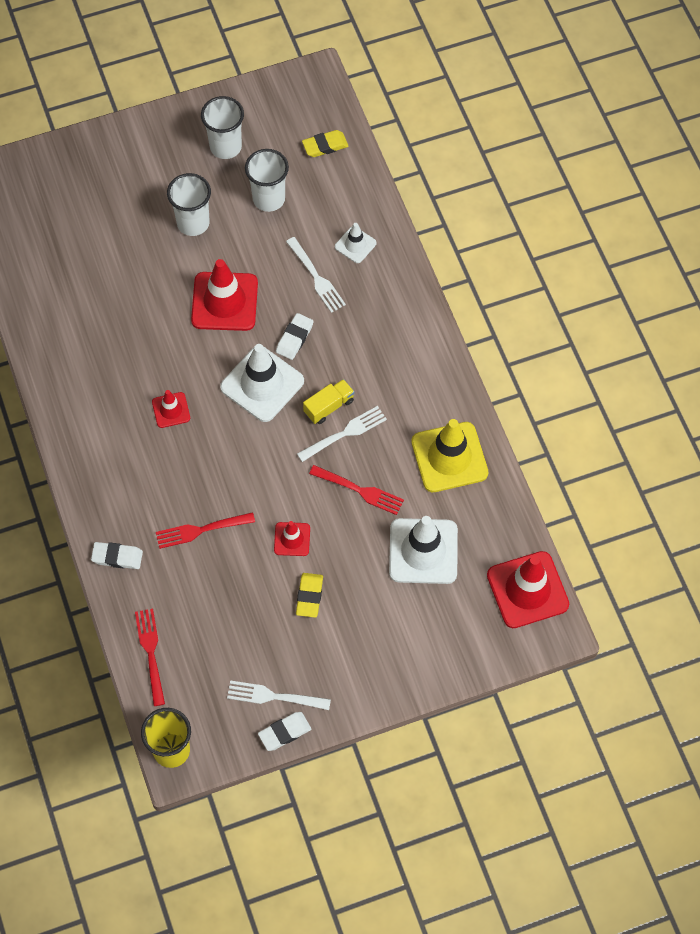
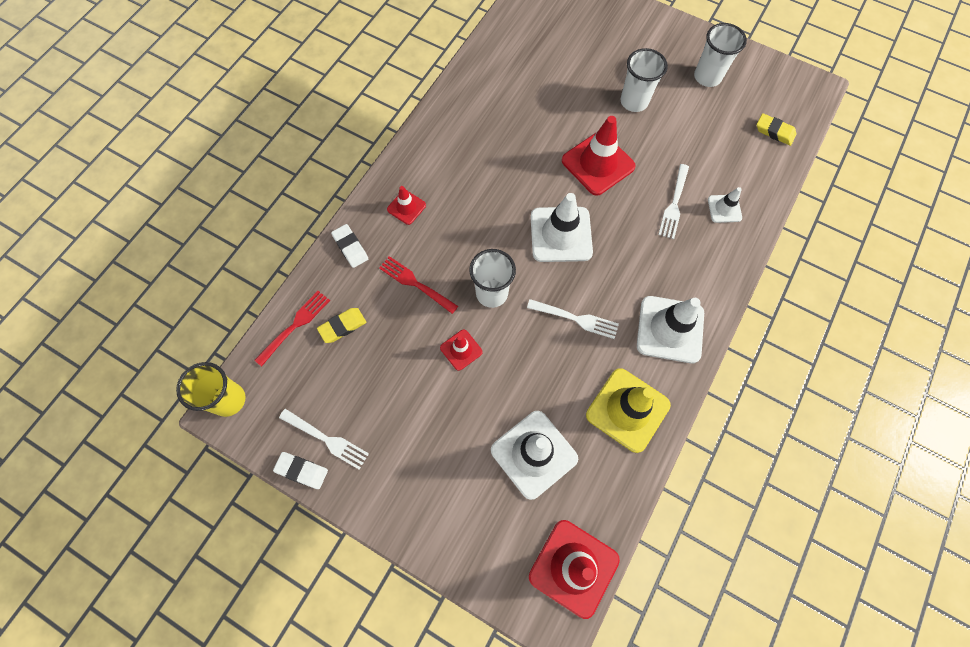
camera: 50 degrees right, 5 degrees up
(171, 410) = (488, 194): red traffic cone -> red traffic cone (406, 207)
(269, 199) = (699, 130): white cup -> white cup (491, 293)
(275, 696) = (326, 439): white fork -> white fork turned 150 degrees clockwise
(294, 338) = (615, 227): white eraser -> none
(309, 596) = (426, 399): yellow eraser -> yellow eraser (342, 326)
(329, 406) = (586, 291): yellow truck -> none
(359, 490) = (541, 365): red fork -> none
(415, 373) = (670, 329): none -> white traffic cone

